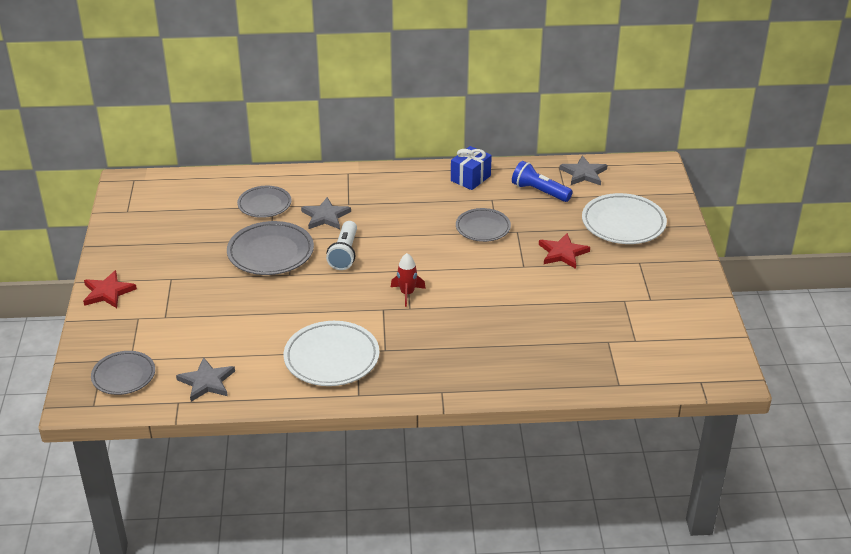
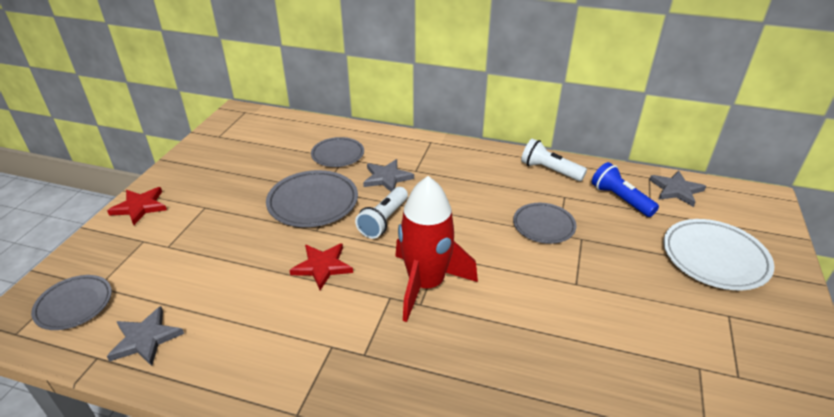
camera: 20 degrees right, 0 degrees up
(331, 358) = (297, 347): white plate -> none
(407, 293) = (426, 284): red rocket -> red rocket, size x2.19
(470, 178) = (549, 170): blue gift -> white flashlight
(562, 253) = (629, 278): red star -> red star (322, 266)

